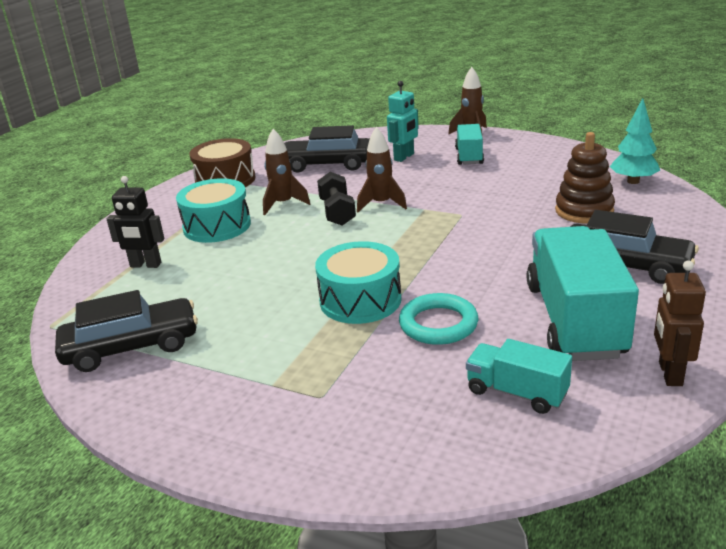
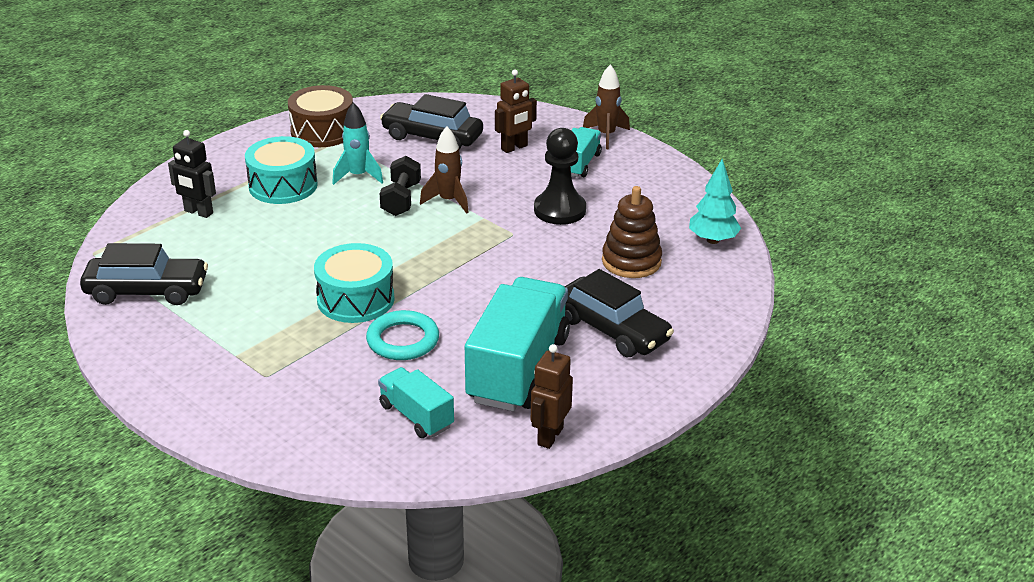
camera: 15 degrees right, 5 degrees up
(283, 204) = (358, 176): brown rocket -> turquoise rocket
(404, 157) = (514, 148): turquoise robot -> brown robot
(484, 189) = (559, 210): none -> black pawn

